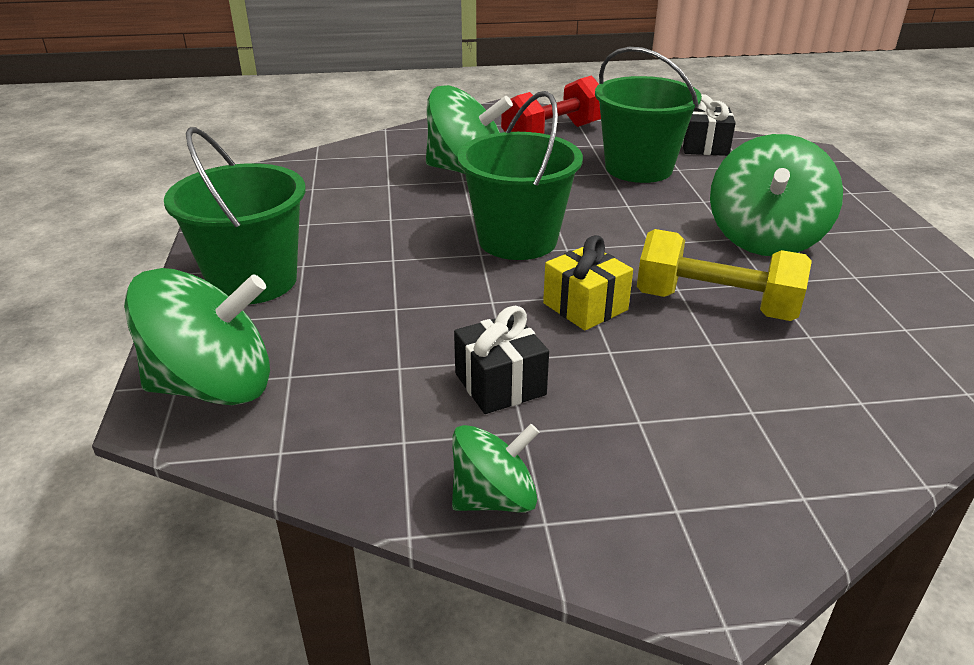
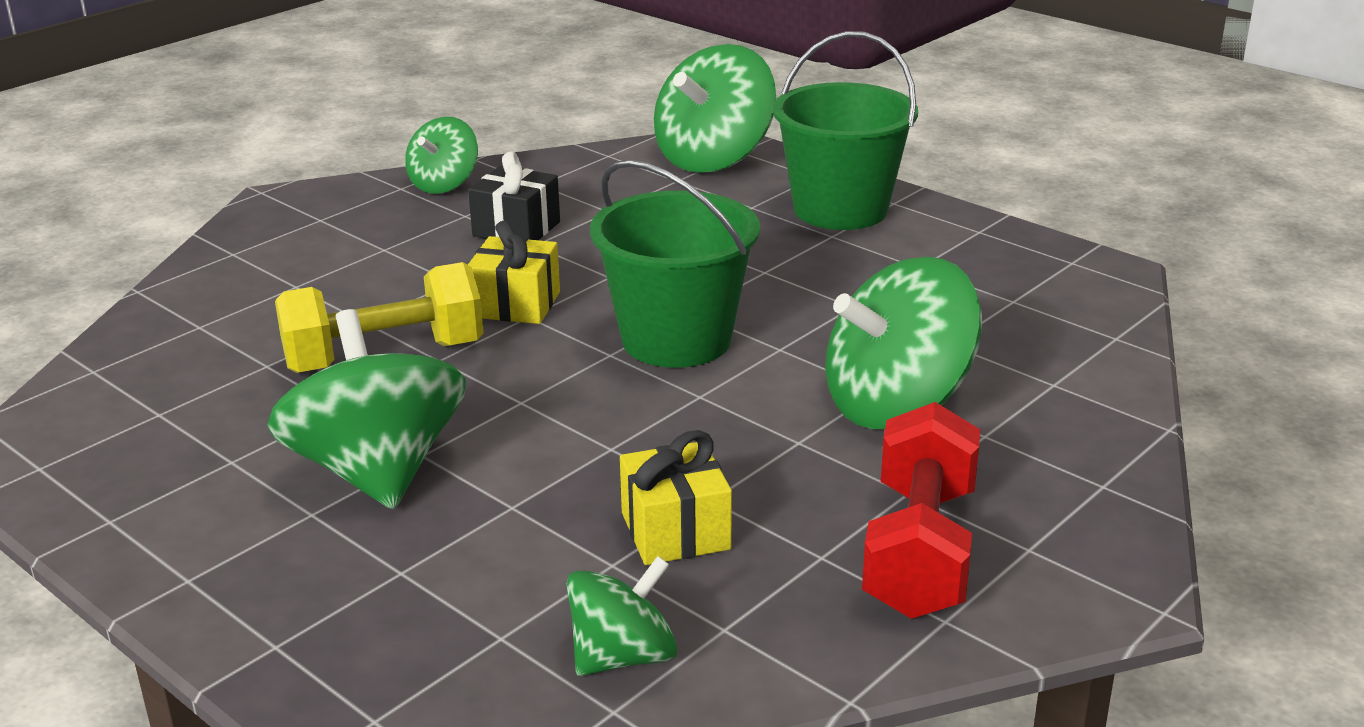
camera: 140 degrees right, 5 degrees down
(638, 168) = (675, 531): green bucket -> yellow gift
(704, 146) = (623, 656): black gift -> green spinning top

